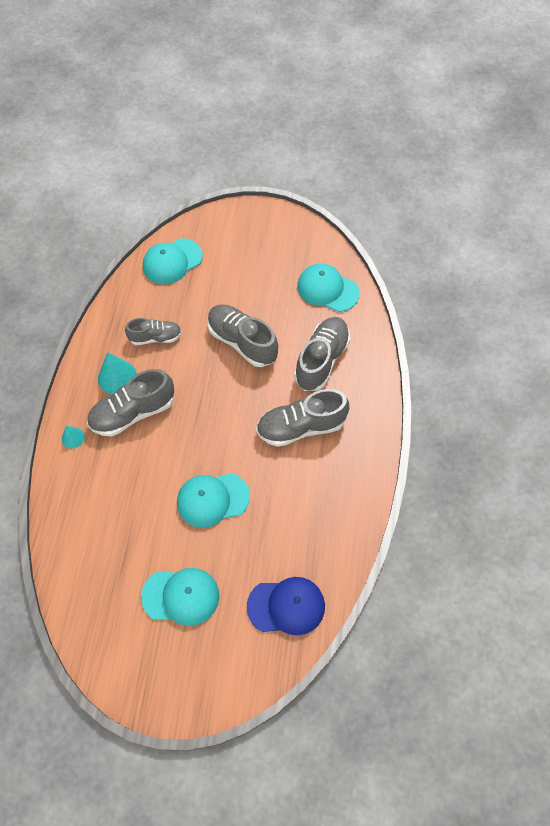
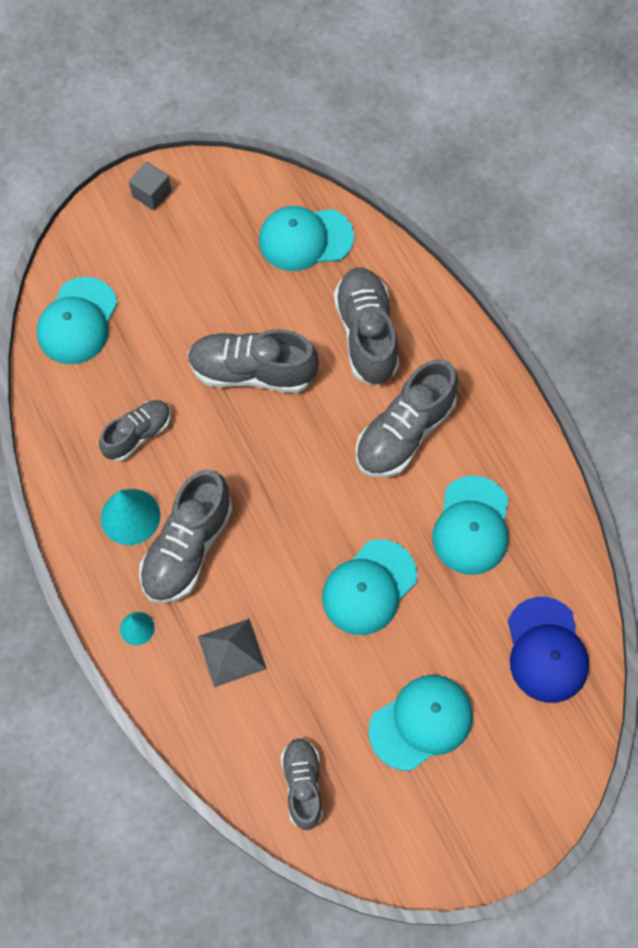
camera: 35 degrees left, 5 degrees up
(88, 583) = (303, 785): none -> grey shoe
(110, 484) = (232, 652): none -> grey pyramid
(263, 219) = (151, 194): none -> grey cube
(286, 606) = (546, 650): blue cap -> blue cap turned 120 degrees clockwise
(298, 504) = (471, 526): none -> turquoise cap

